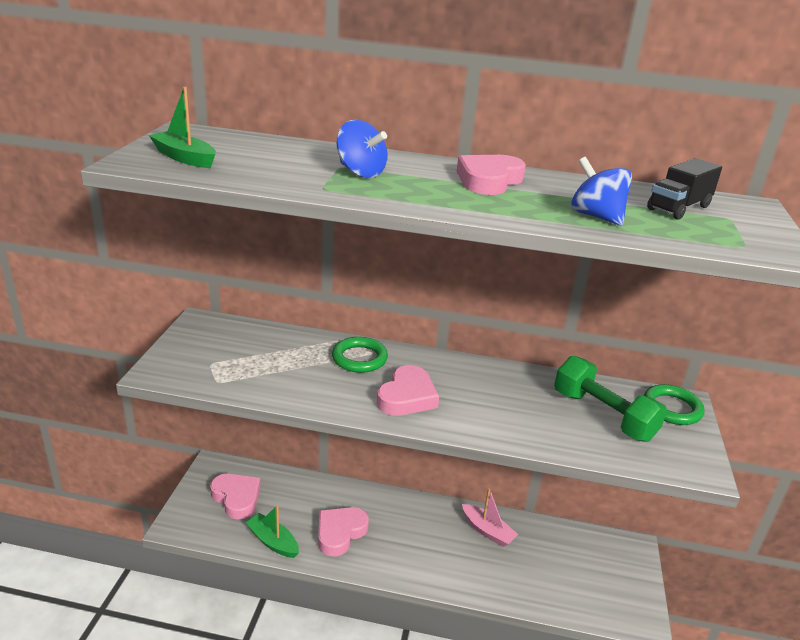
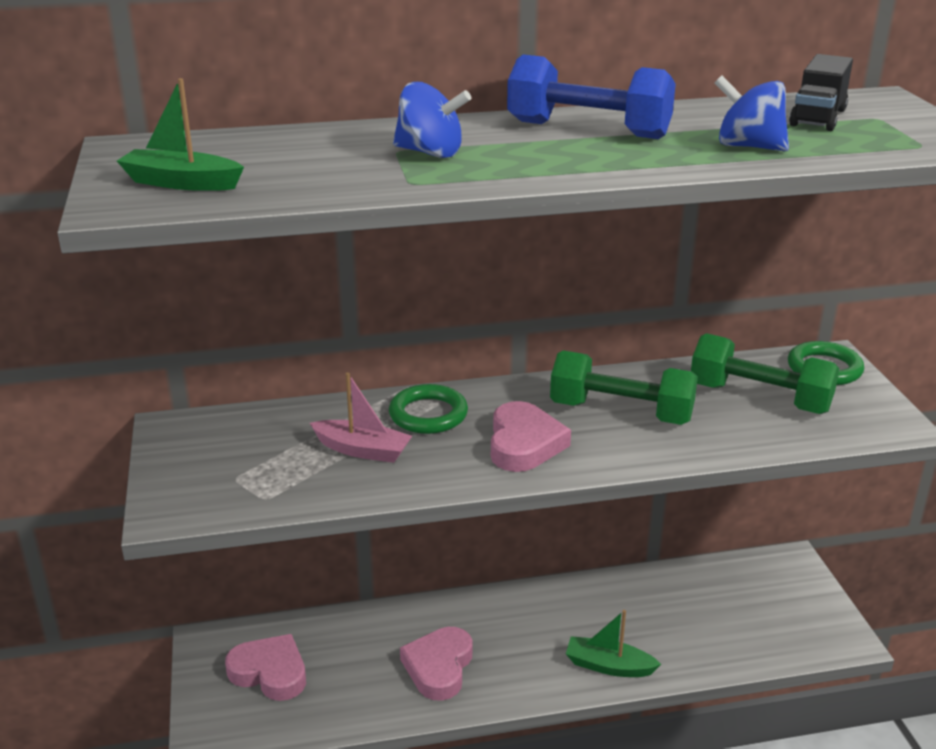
camera: 20 degrees left, 0 degrees up
(273, 541) = (357, 710): green boat -> green boat (608, 666)
(487, 531) = (619, 600): pink boat -> pink boat (362, 450)
(489, 180) = (588, 130): pink heart -> blue dumbbell
(491, 395) = (621, 412): none -> green dumbbell

